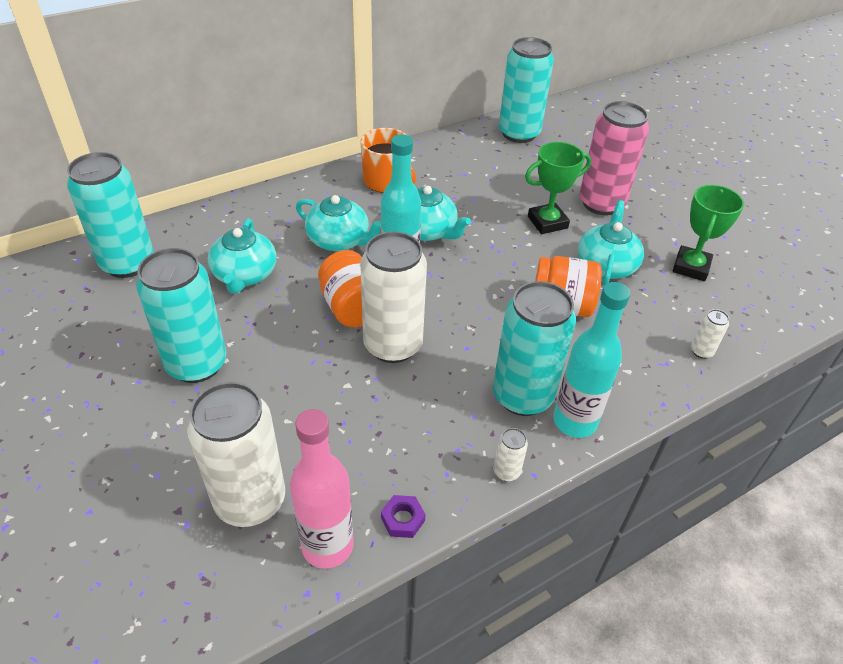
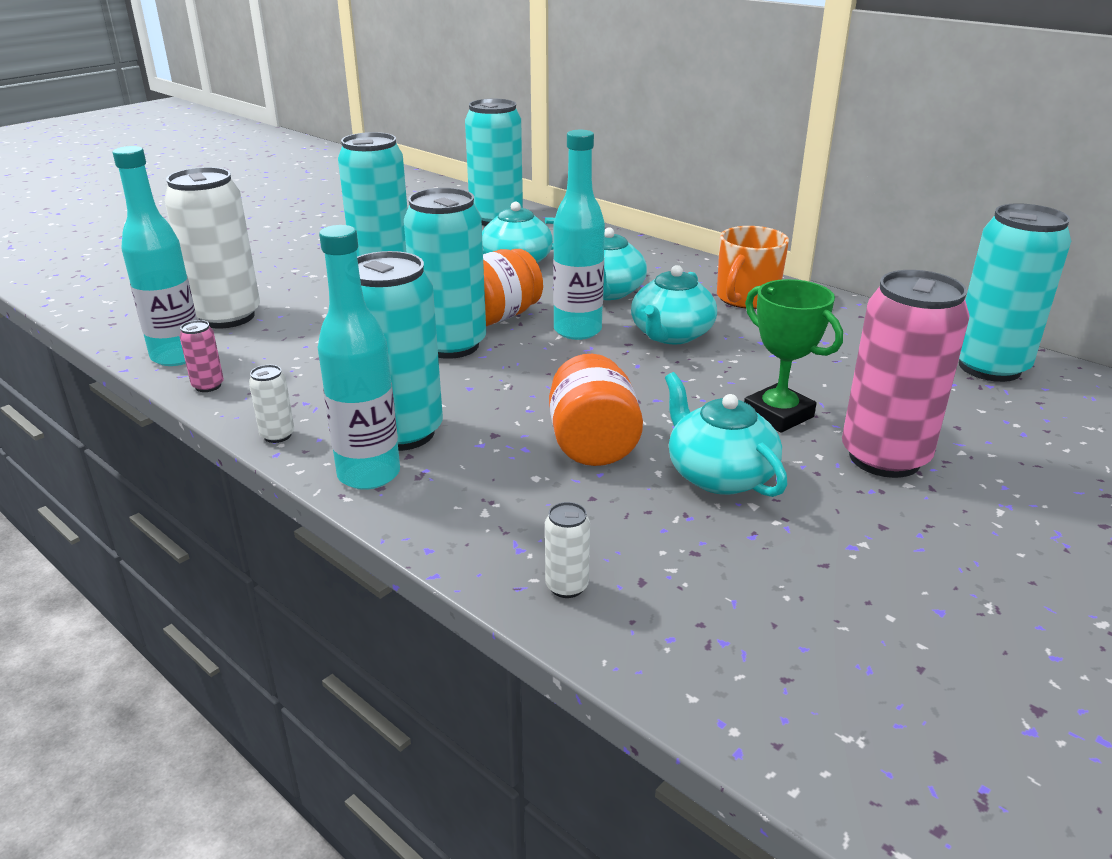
camera: 75 degrees right, 15 degrees down
(327, 546) = (177, 356): pink bottle -> turquoise bottle
(393, 345) = (451, 345): white can -> turquoise can
(402, 519) = (208, 386): purple nut -> pink can
(606, 265) = (719, 475): turquoise teapot -> turquoise teapot turned 120 degrees counterclockwise
(691, 267) = (793, 567): green trophy -> none

